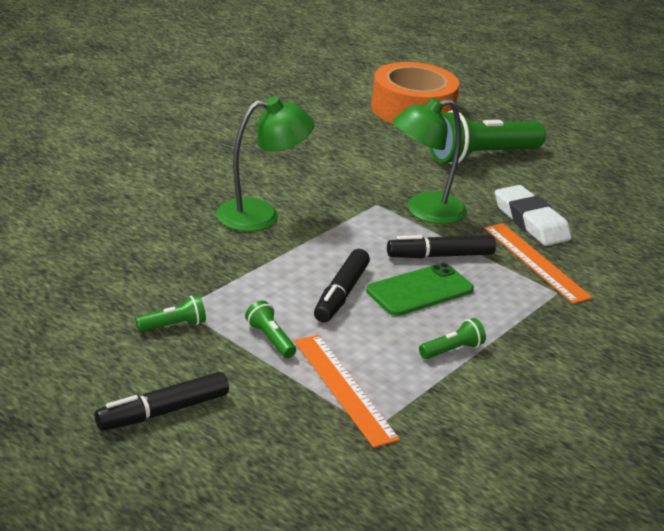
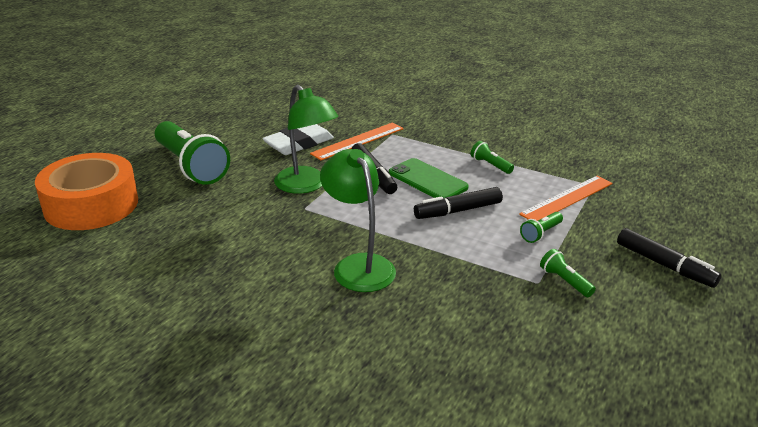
camera: 100 degrees left, 0 degrees up
(341, 294) = (457, 211): black marker -> black marker turned 150 degrees clockwise

